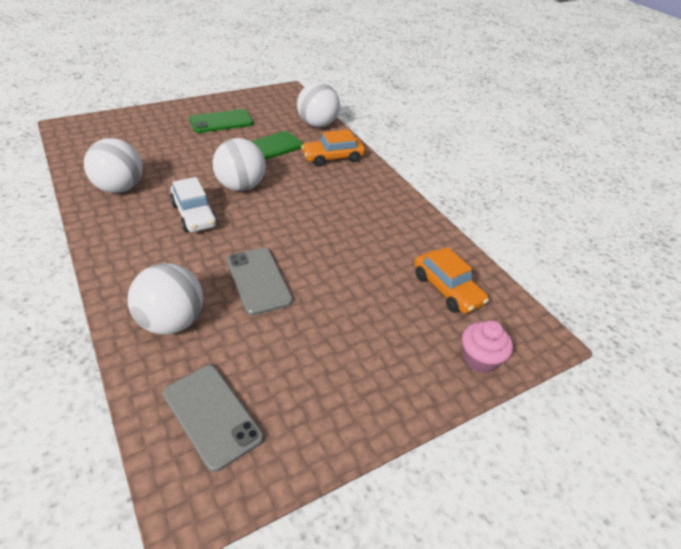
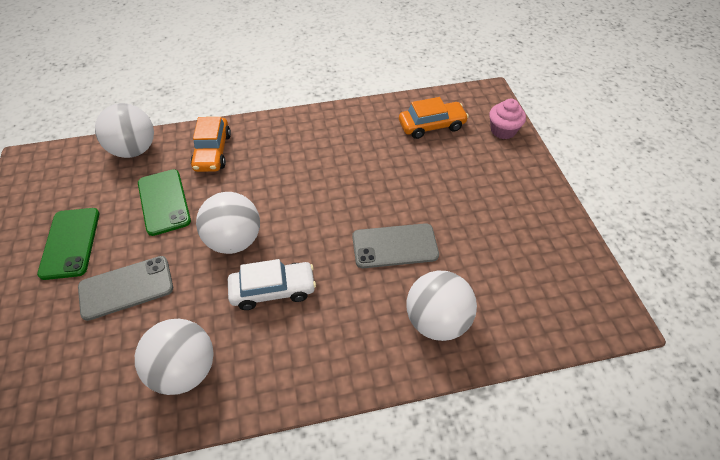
camera: 70 degrees left, 10 degrees up
(212, 415) = (542, 297): grey phone -> grey phone (126, 287)

